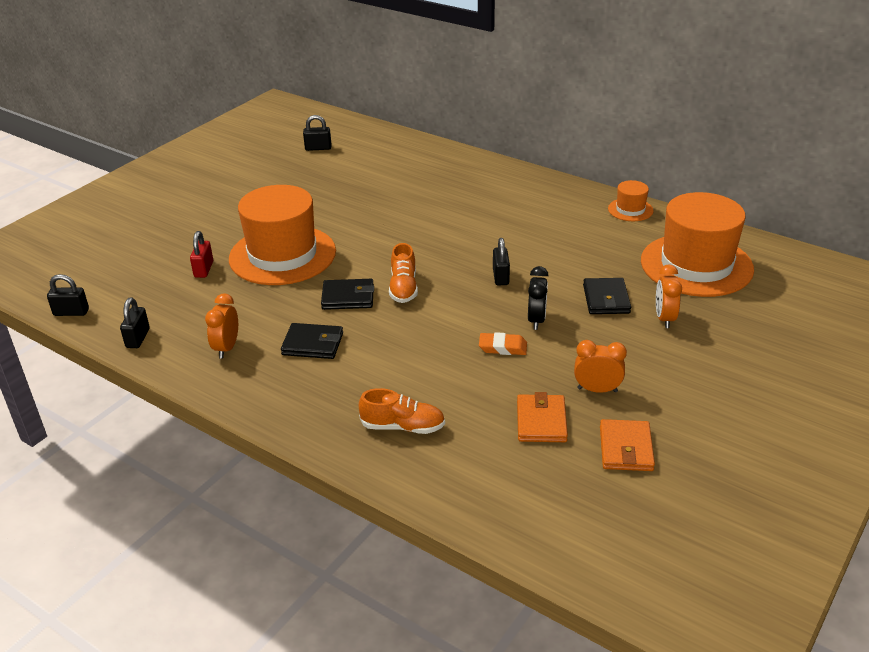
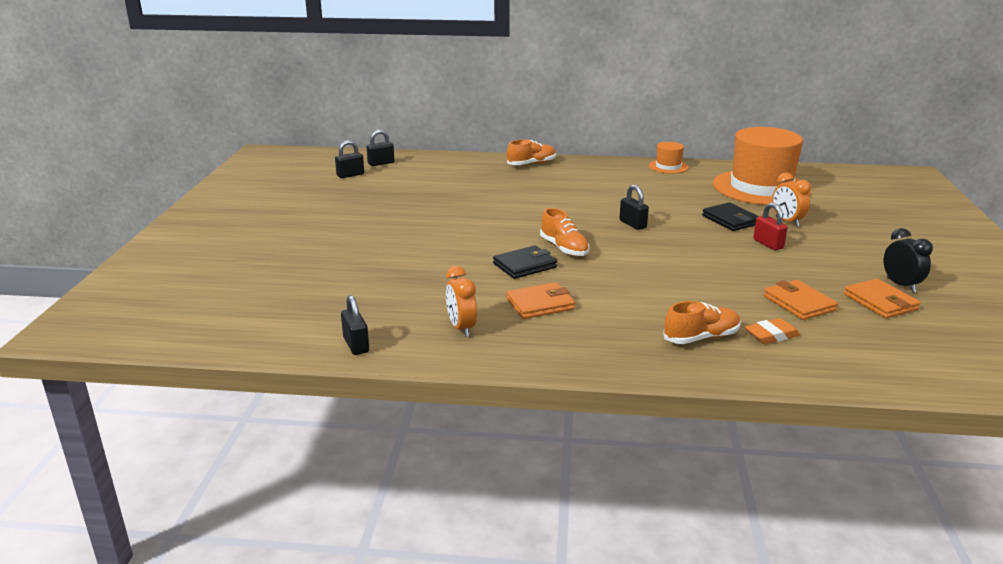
camera: 30 degrees left, 10 degrees down
(71, 312) = (248, 344): black padlock -> black padlock (381, 163)
(204, 269) = (354, 278): red padlock -> red padlock (768, 244)
(282, 255) = (420, 251): orange hat -> none
(313, 344) = (540, 304): black wallet -> orange wallet
(494, 172) = (531, 164): none -> orange shoe
(503, 347) = (700, 266): orange eraser -> orange eraser (771, 335)
(536, 320) = (700, 244): black clock -> black clock (900, 285)
(597, 390) = (807, 273): orange clock -> none

